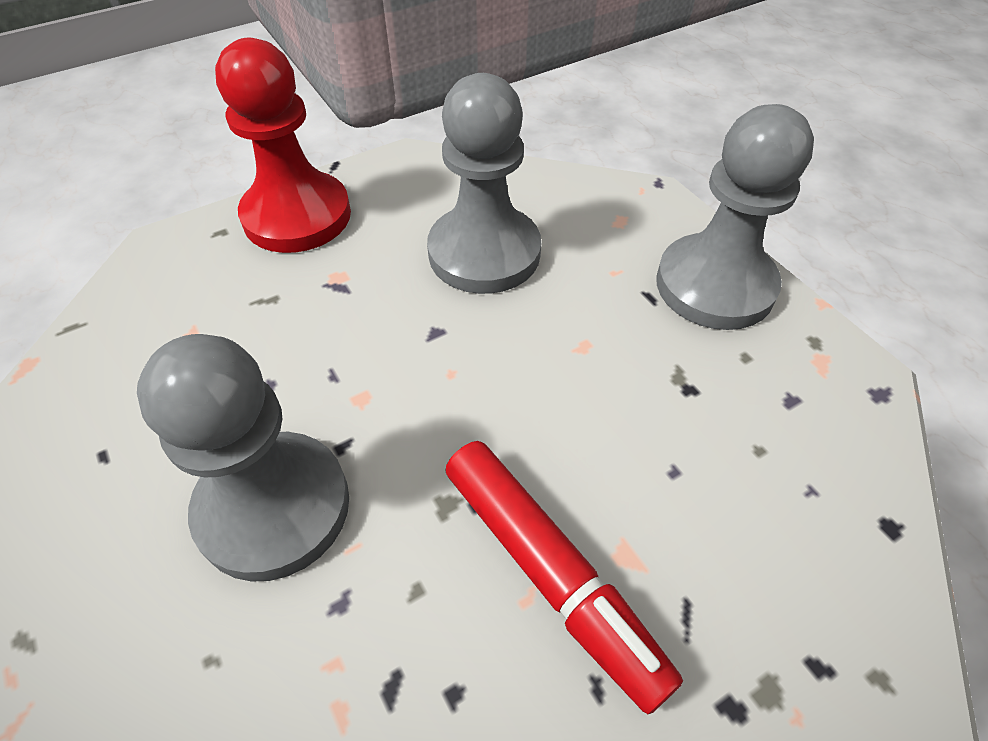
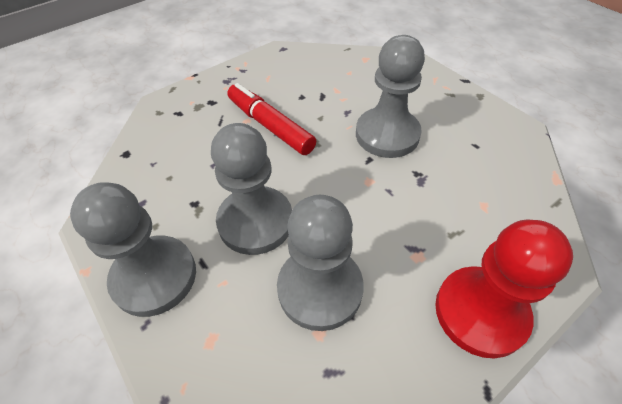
camera: 175 degrees right, 0 degrees up
(574, 344) = (255, 222): none -> grey pawn

